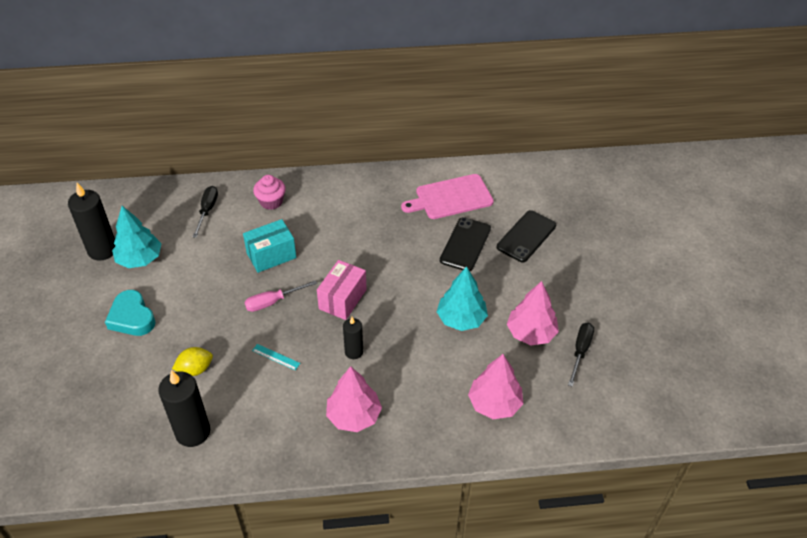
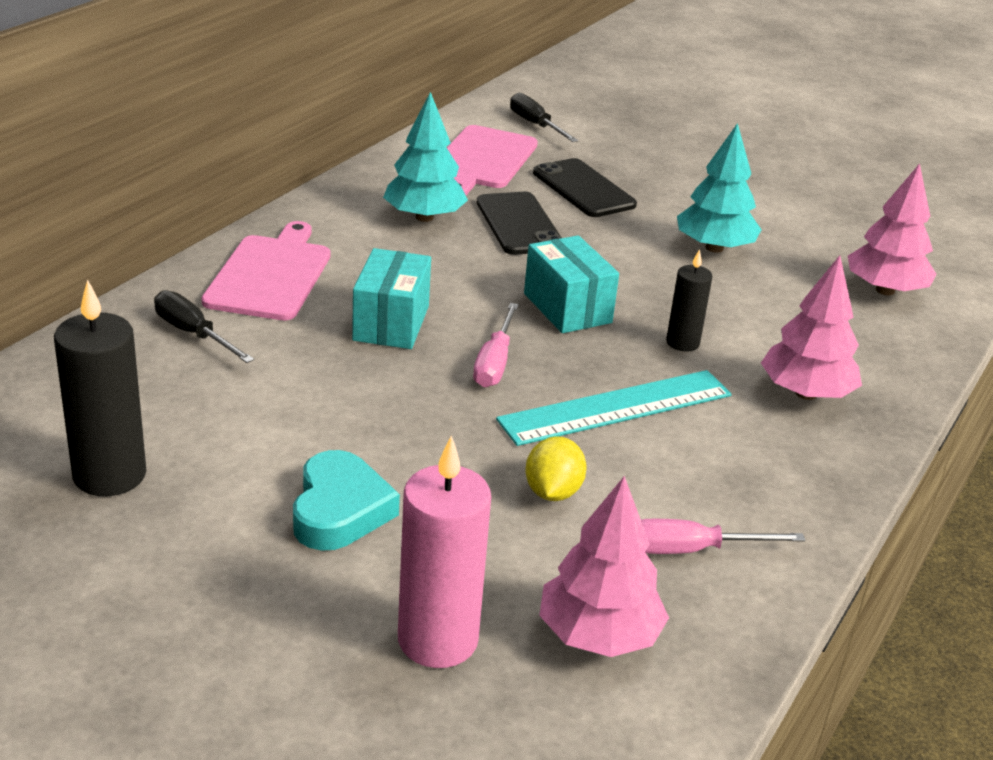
camera: 55 degrees left, 15 degrees down
(79, 386) = (437, 640): none -> pink candle
(132, 317) = (340, 510): turquoise heart -> turquoise heart turned 90 degrees counterclockwise
(140, 259) = (202, 444): turquoise tree -> turquoise tree (424, 217)
(193, 432) = (692, 550): black candle -> pink screwdriver
(271, 202) = (270, 275): pink cupcake -> pink cutting board
(276, 357) = (616, 407): turquoise ruler -> turquoise ruler, size x2.45
(342, 299) = (567, 308): pink box -> turquoise box
(526, 236) = (624, 152): black phone -> black phone (519, 224)
(531, 333) = (791, 220): pink tree -> pink tree (598, 636)
(580, 351) = (854, 207): black screwdriver -> black screwdriver (535, 125)

